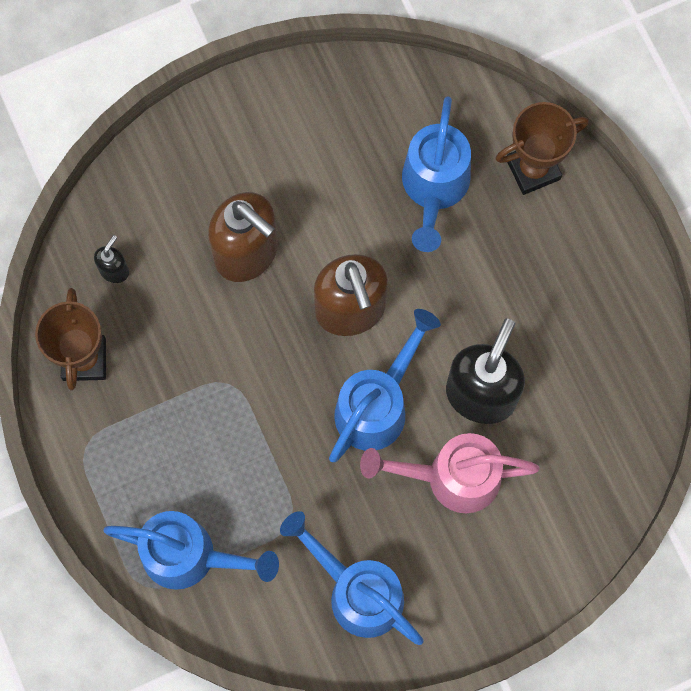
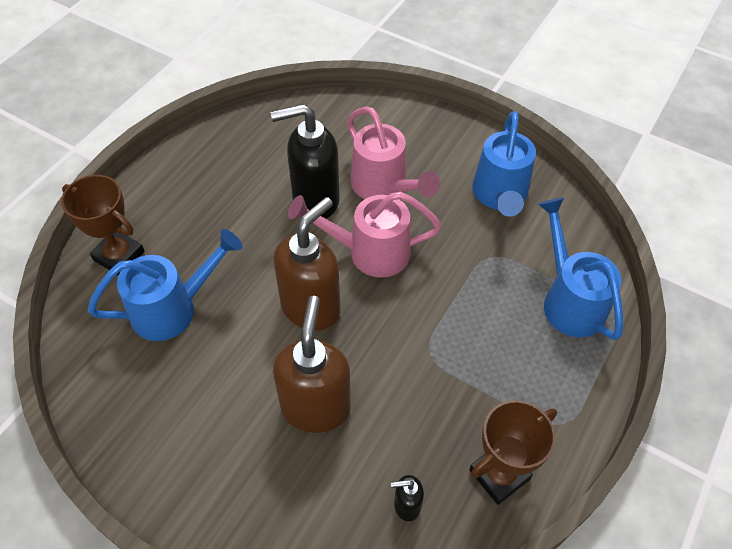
camera: 125 degrees left, 20 degrees down
(377, 405) = (370, 252): blue watering can -> pink watering can

